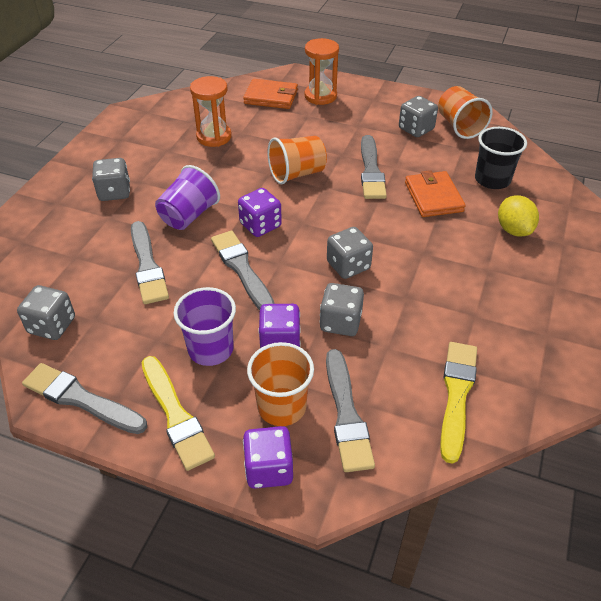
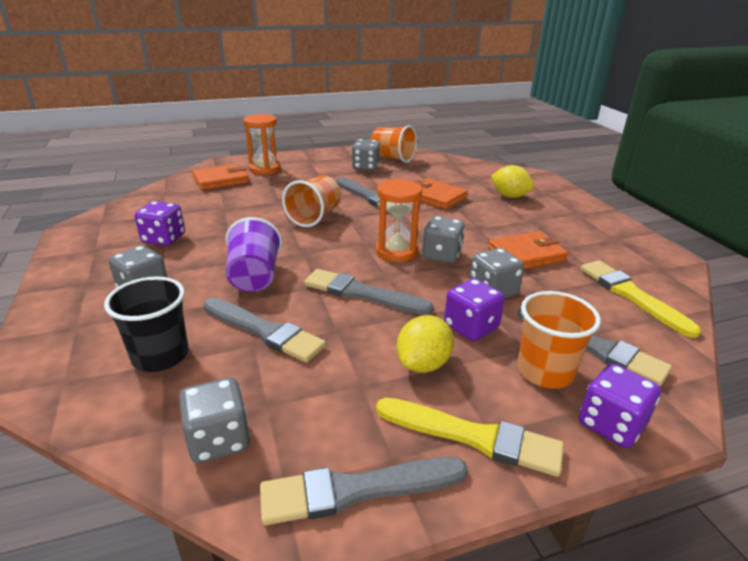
camera: 40 degrees left, 15 degrees down
(210, 349) = (423, 364): purple cup -> yellow lemon
(214, 137) = (201, 218): orange hourglass -> orange hourglass (396, 251)
(260, 225) = (333, 258): purple dice -> purple dice (164, 239)
(424, 304) = (526, 255): none -> orange wallet
(492, 180) = (456, 177): black cup -> black cup (160, 356)

